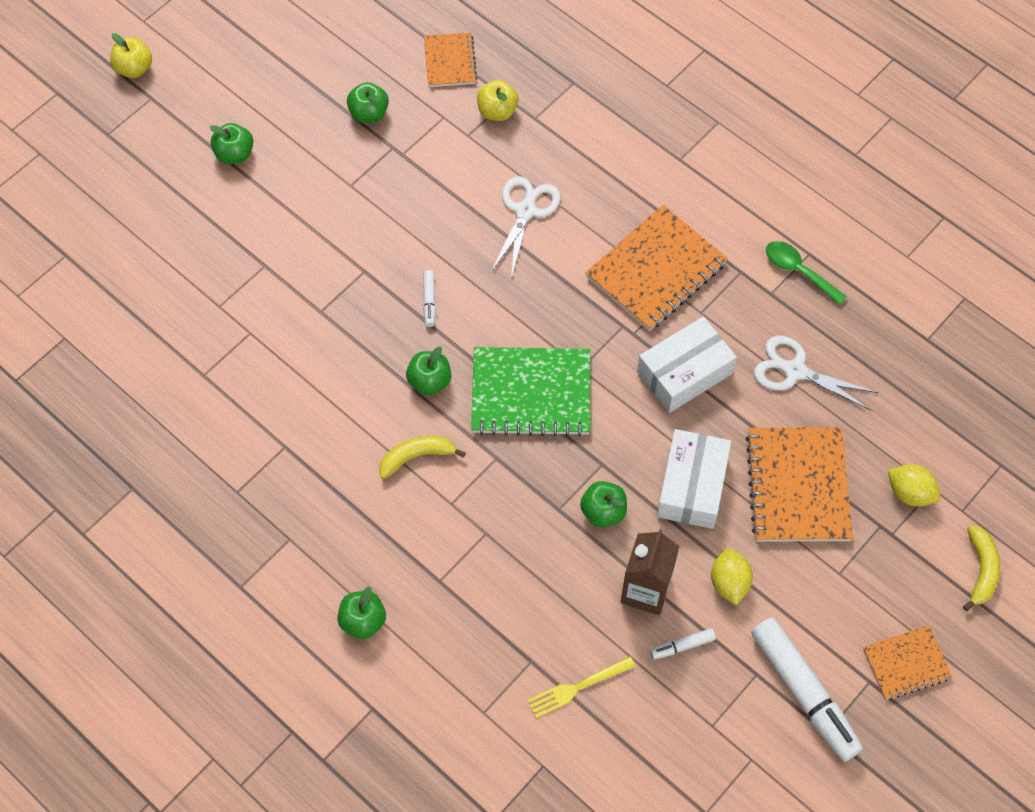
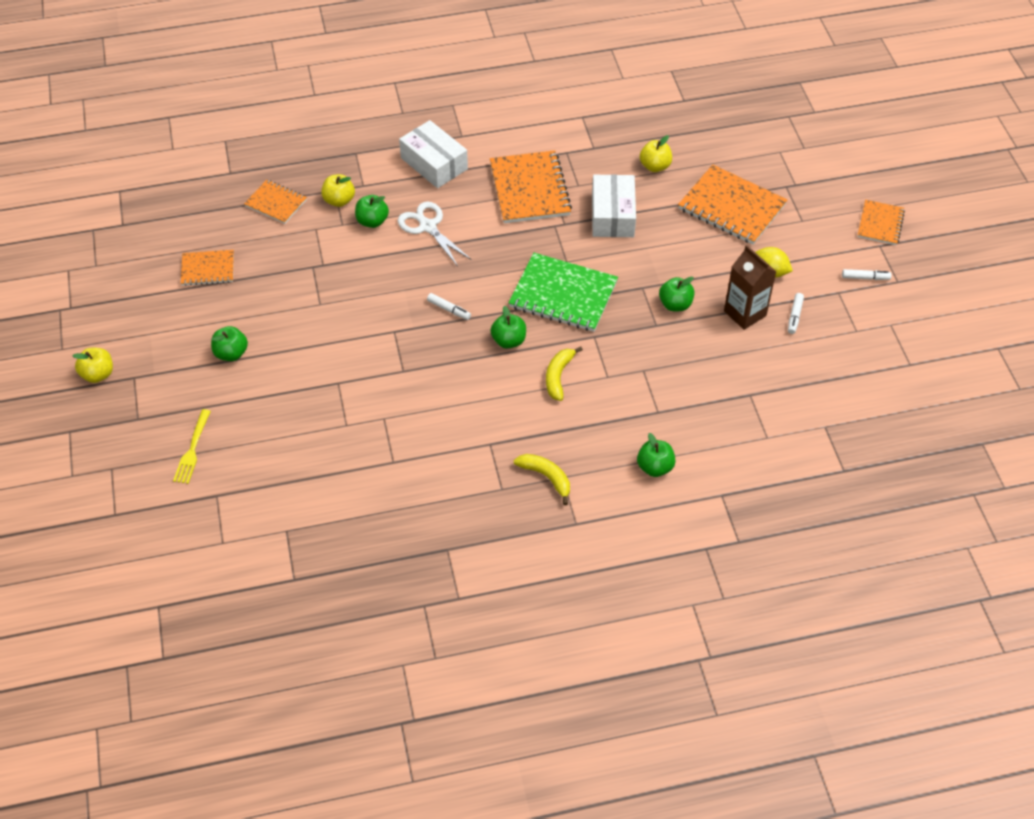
camera: 55 degrees left, 10 degrees down
(322, 65) = (208, 269): none -> orange notebook
(369, 114) = (273, 265): green apple -> green apple (372, 221)
(531, 393) = (563, 295): green notebook -> green notebook turned 75 degrees clockwise
(577, 687) = (784, 381): yellow fork -> yellow fork (192, 449)
(692, 486) = (692, 254): white box -> white box (434, 163)
(795, 371) = (655, 166): white scissors -> yellow apple
(798, 271) = (589, 128): green spoon -> none
(804, 692) = (865, 278): white marker -> white marker, size x0.43
(910, 493) = (775, 162): yellow lemon -> none
(981, 570) = (846, 161): yellow banana -> yellow banana (546, 477)

